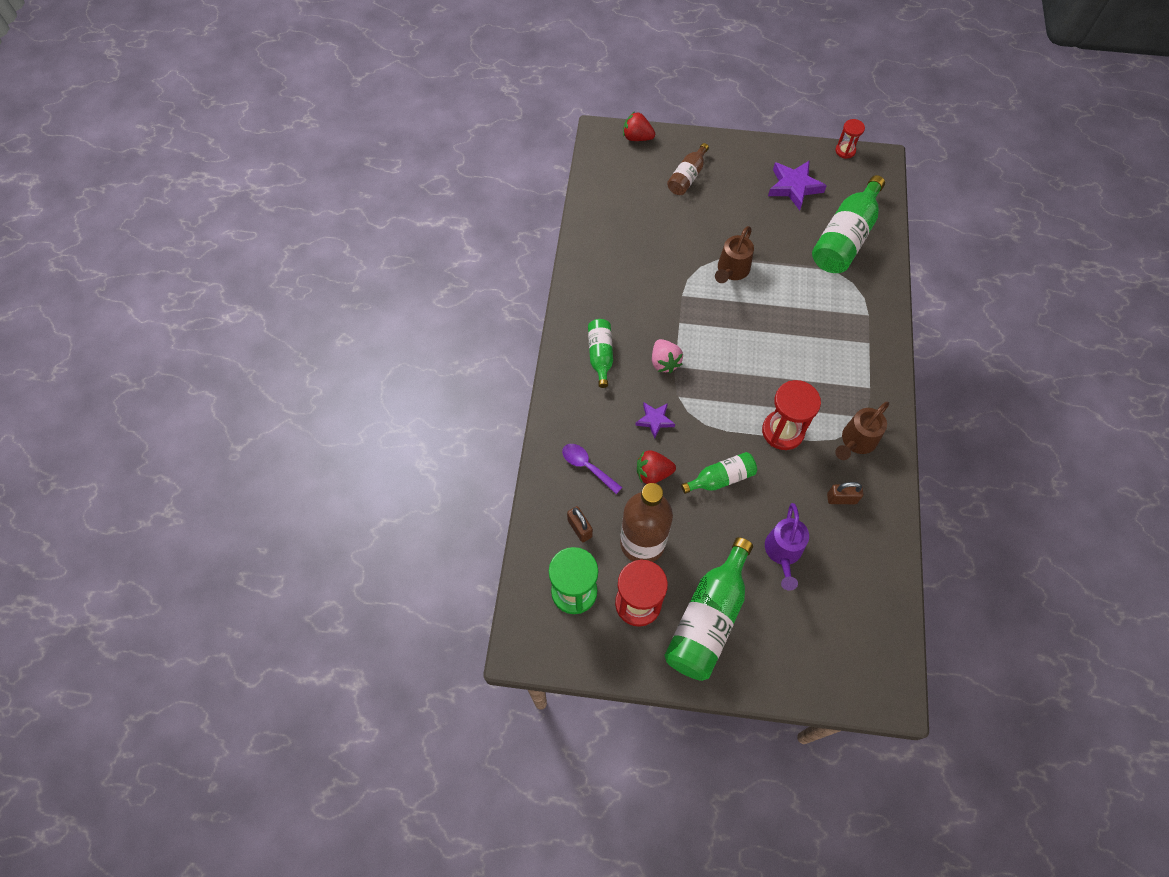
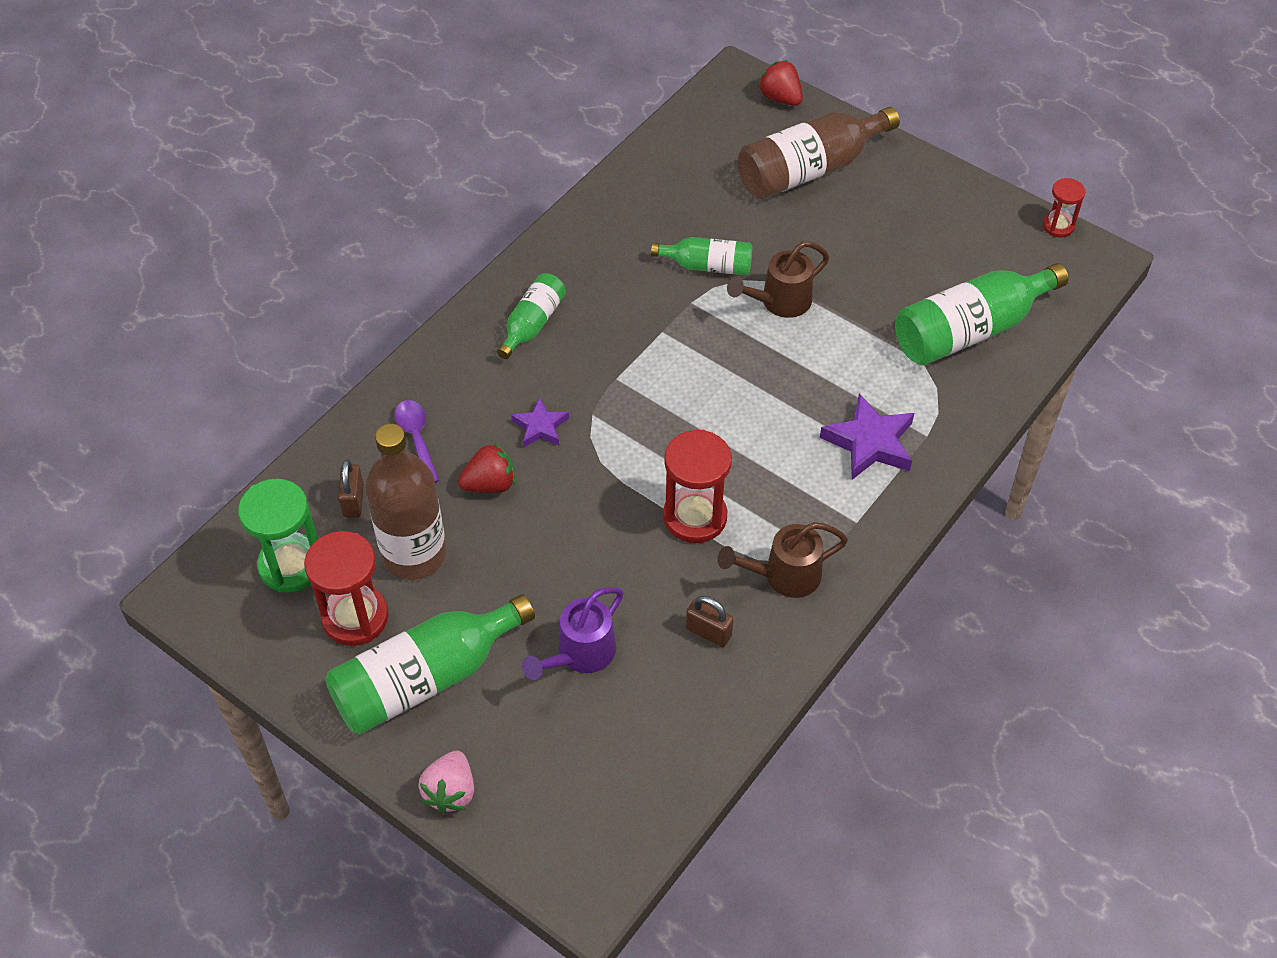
camera: 30 degrees right, 10 degrees down
(653, 473) = (490, 484): red strawberry -> red strawberry turned 135 degrees clockwise
(664, 362) = (606, 368): pink strawberry -> pink strawberry (450, 792)
(687, 177) = (810, 169): brown bottle -> brown bottle, size x1.78
(721, 478) = (570, 531): green bottle -> green bottle (707, 266)
(794, 187) = (948, 240): purple star -> purple star (870, 443)

